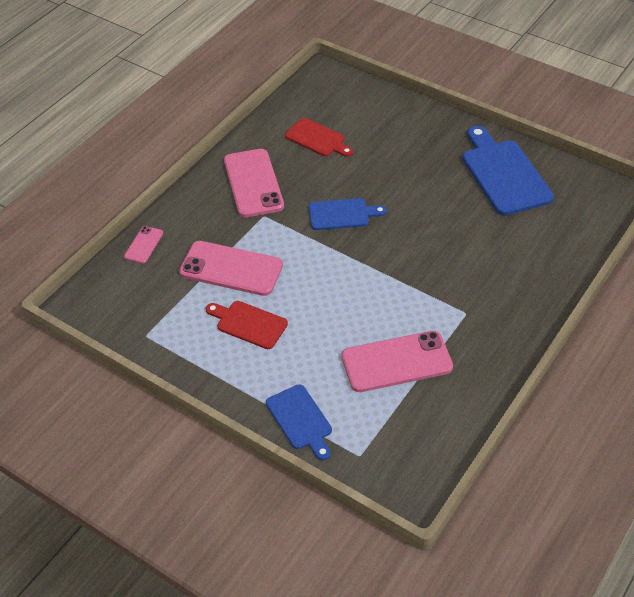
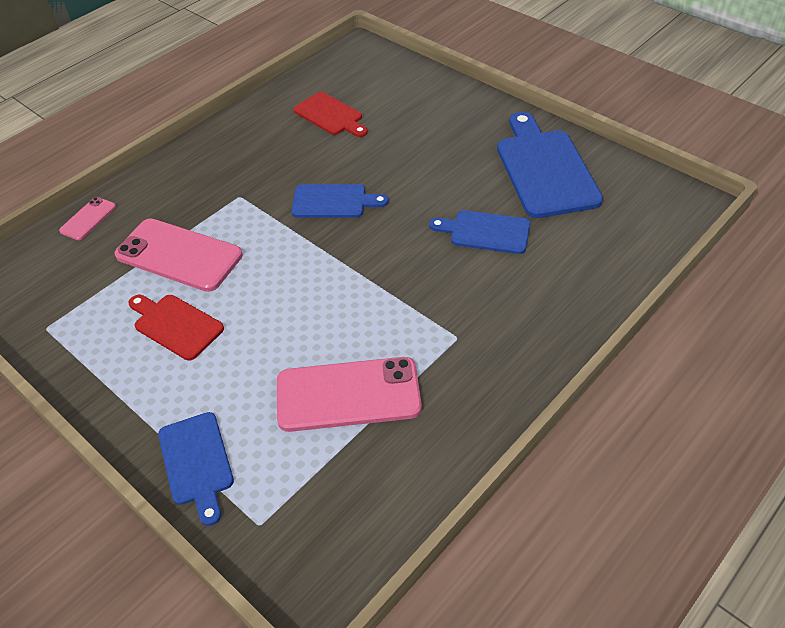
camera: 10 degrees right, 0 degrees up
(253, 183) = (240, 159): pink phone -> none
(468, 230) = (485, 232): none -> blue cutting board

